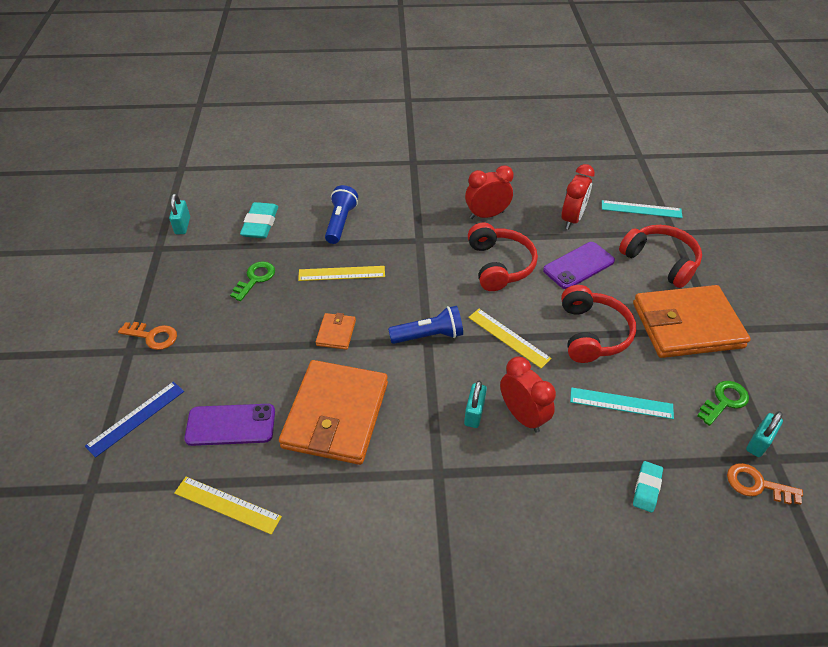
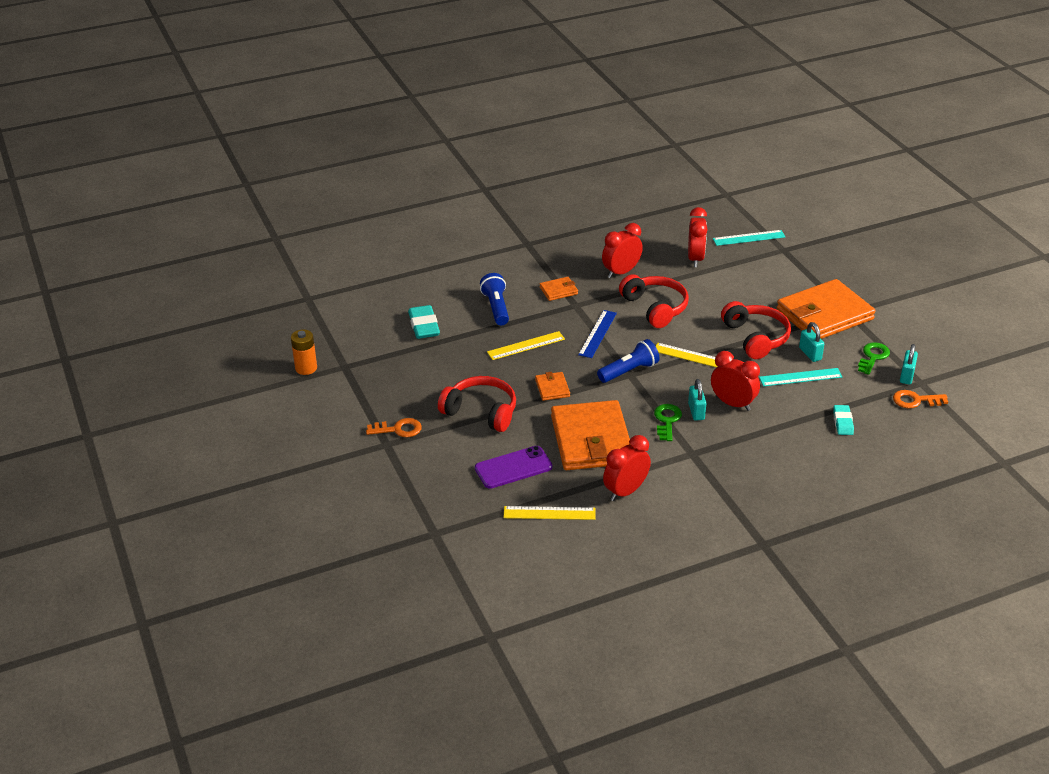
camera: 20 degrees left, 10 degrees down
(123, 240) = (306, 368): none -> orange battery
(136, 418) = (433, 484): blue ruler -> blue ruler (597, 334)
(182, 226) = (352, 344): turquoise padlock -> turquoise padlock (810, 354)
(255, 279) = (453, 368): green key -> green key (667, 420)
(330, 503) = (625, 491): none -> red clock
(412, 219) = (558, 290): none -> orange wallet
(578, 266) = (720, 293): purple phone -> none
(660, 261) = (783, 274): red headphones -> red headphones (481, 412)

